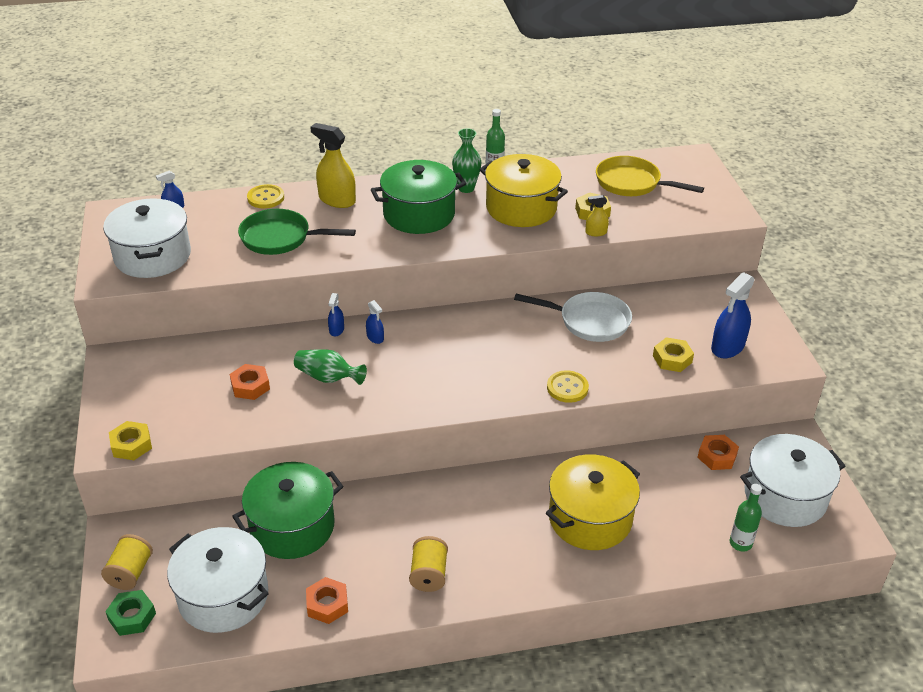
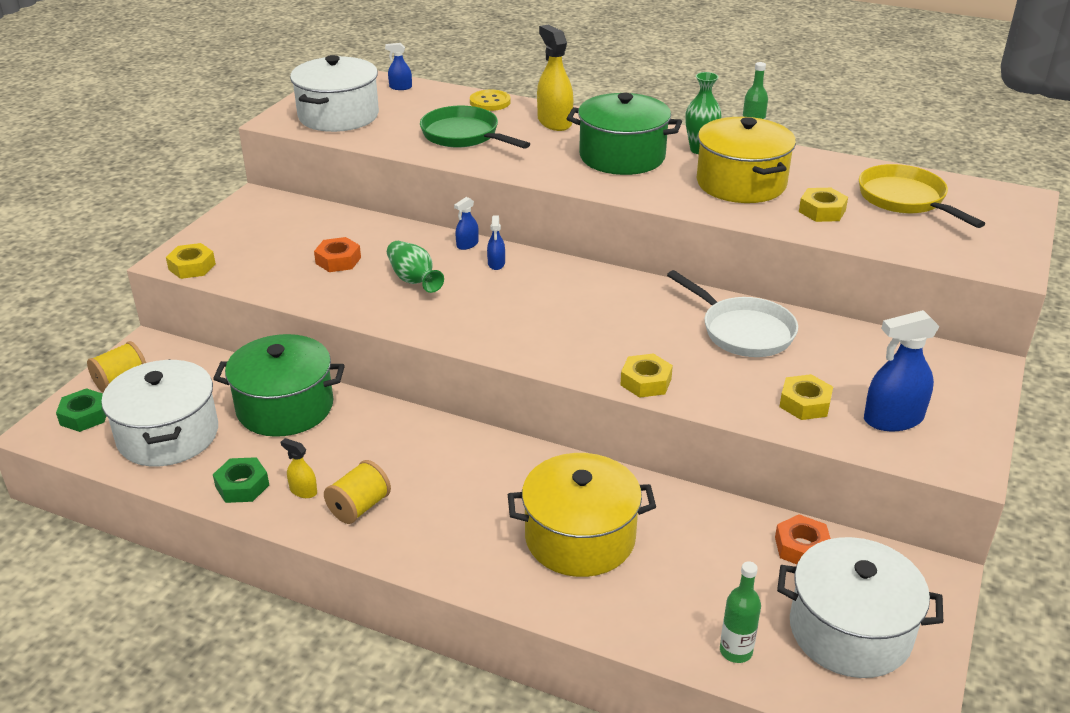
camera: 35 degrees right, 5 degrees down
(327, 604) = (242, 486): orange nut -> green nut
(567, 388) = (645, 382): yellow button -> yellow nut
(596, 232) = (803, 230): yellow spray bottle -> yellow spray bottle (303, 491)

